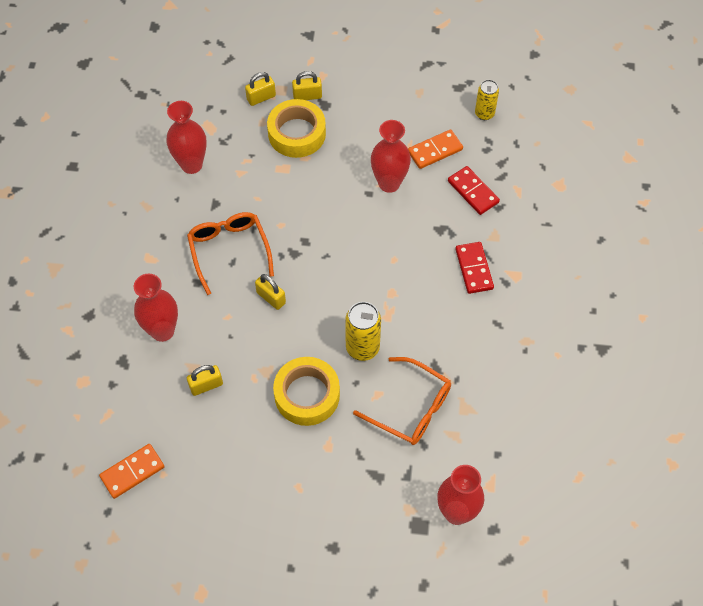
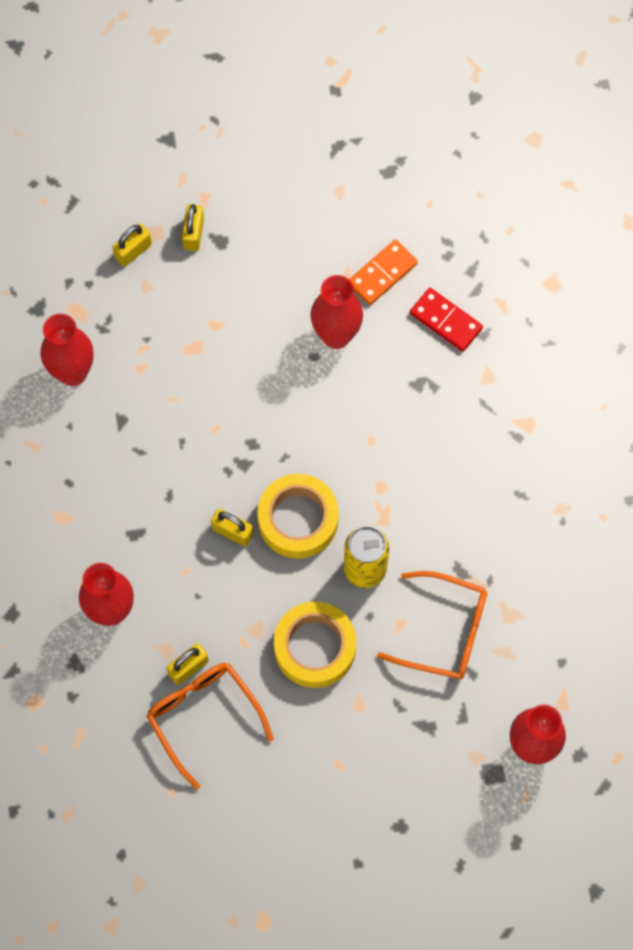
camera: 15 degrees left, 10 degrees up
(132, 472) = (134, 799): orange domino -> none
(229, 250) = (160, 481): orange glasses -> orange glasses (203, 716)
(297, 133) = (196, 293): yellow tape -> yellow tape (298, 519)
(307, 96) = (193, 234): yellow padlock -> yellow padlock turned 60 degrees counterclockwise
(474, 269) = (474, 428): red domino -> none
(484, 114) = (432, 203): yellow can -> none

